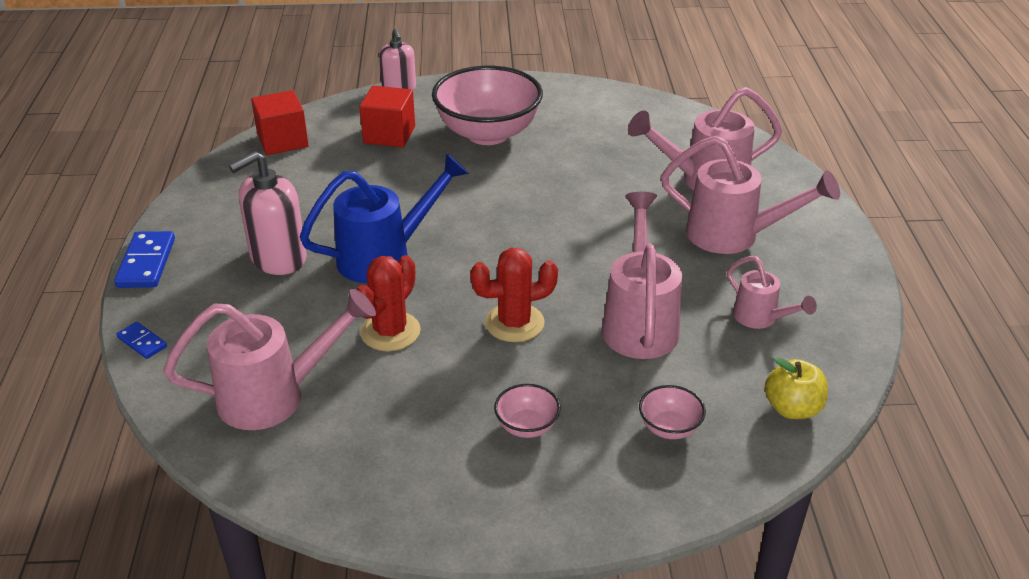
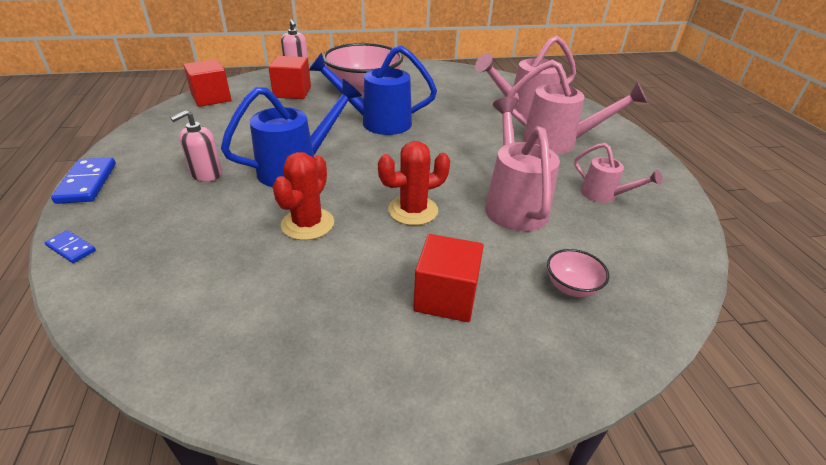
camera: 10 degrees left, 0 degrees up
(275, 396) = (201, 288): pink watering can -> none
(278, 258) = (206, 174): pink soap dispenser -> pink soap dispenser, size x0.65
(496, 191) = (378, 122): none -> blue watering can
(527, 426) = (446, 297): pink bowl -> red cube
(792, 409) = (663, 262): yellow apple -> none

